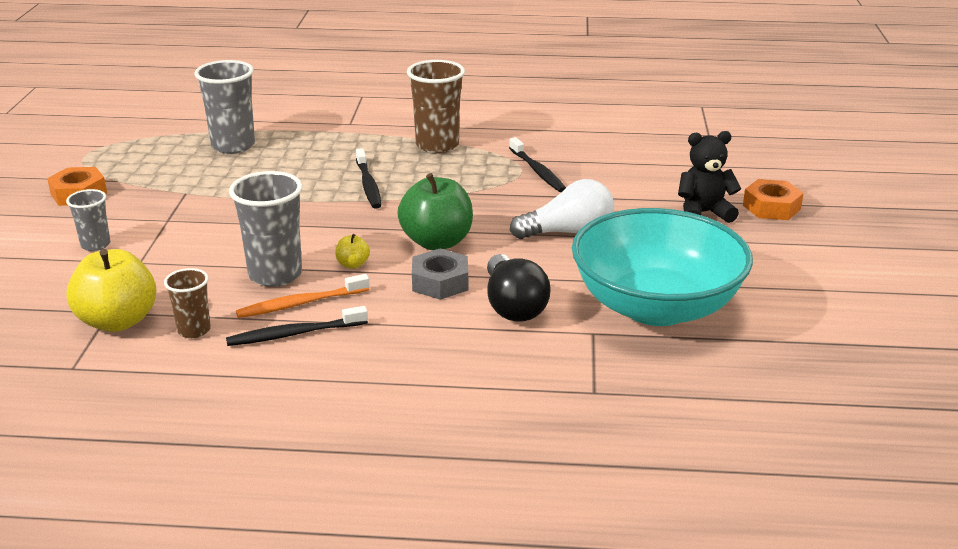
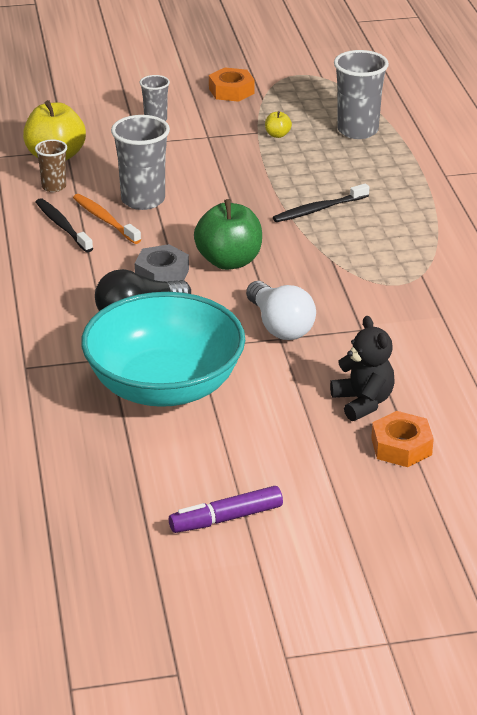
camera: 75 degrees right, 5 degrees up
(353, 264) = (173, 229): yellow apple -> yellow apple (277, 135)
(437, 145) = (425, 229): brown cup -> none
(537, 171) = (401, 293): black toothbrush -> none
(877, 301) = (226, 518): none -> purple marker

